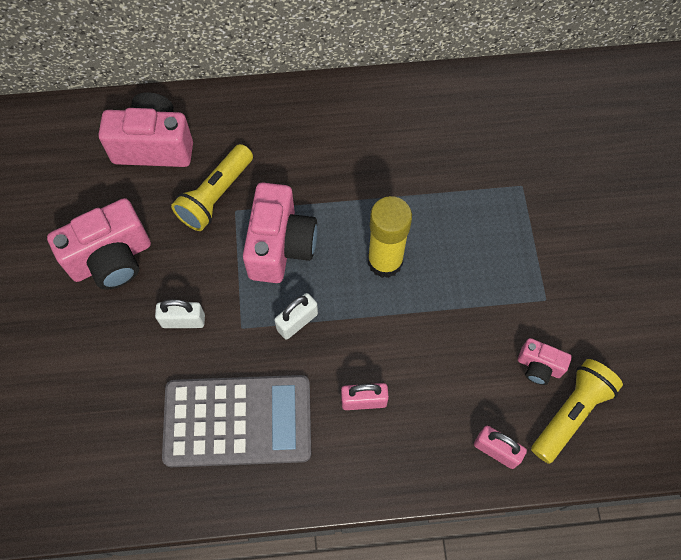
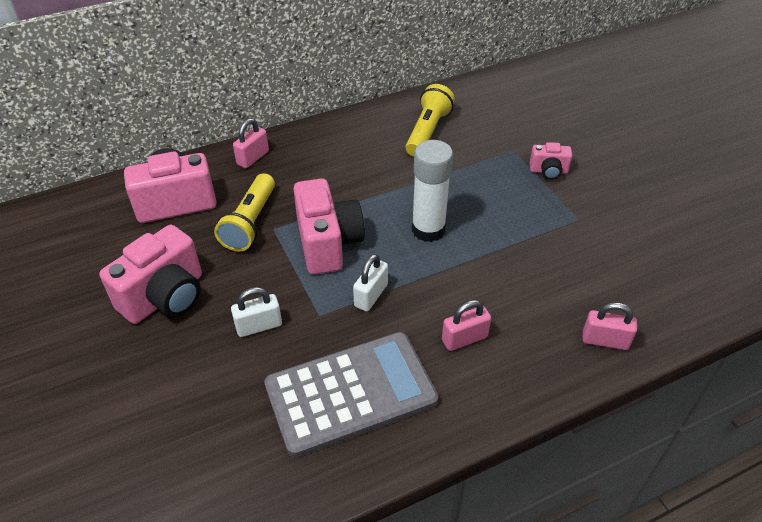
camera: 20 degrees left, 20 degrees down
(246, 111) = (253, 158): none -> pink padlock
(385, 261) = (428, 230): yellow glue stick -> white glue stick
(539, 366) = (602, 267): pink camera -> pink camera (548, 171)
(571, 413) = (649, 292): yellow flashlight -> yellow flashlight (427, 131)

